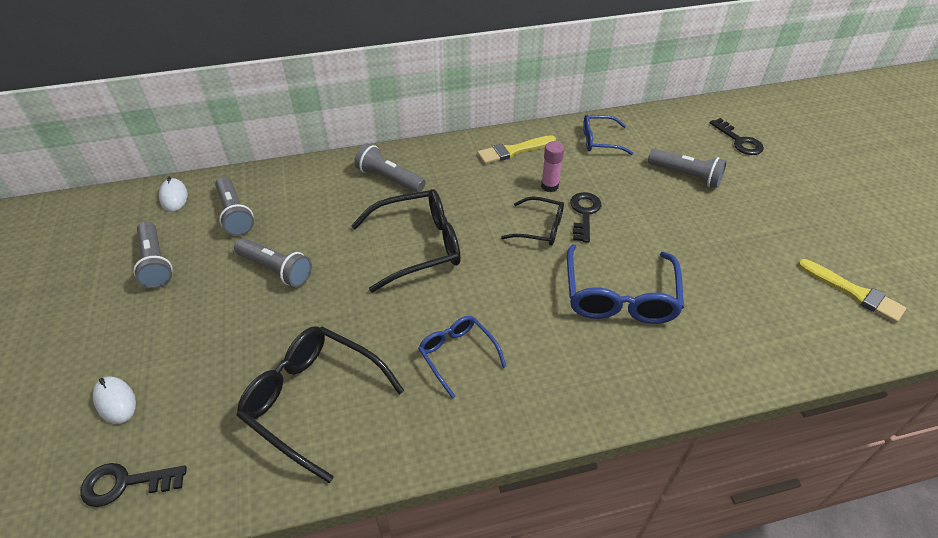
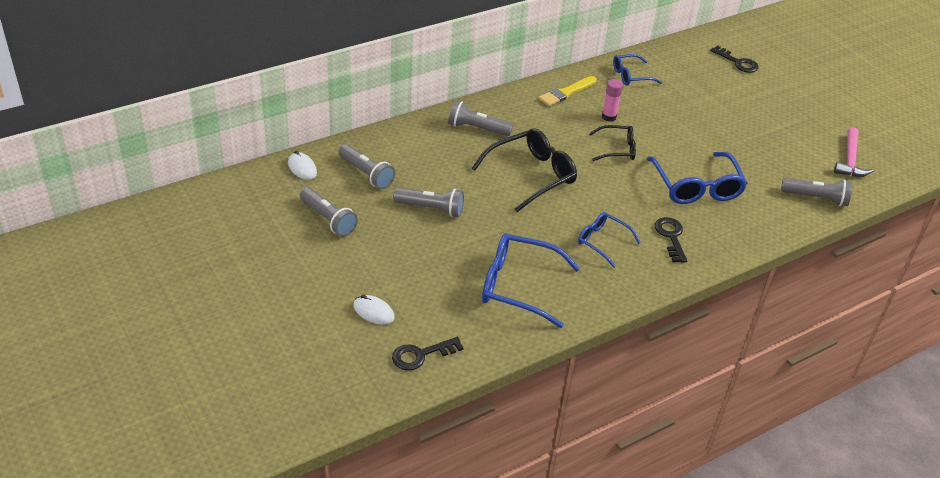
camera: 20 degrees left, 5 degrees down
(312, 400) = (517, 286): black glasses -> blue glasses
(584, 213) = (645, 134): black key -> black key (671, 237)
(686, 175) = (708, 94): grey flashlight -> grey flashlight (816, 198)
(853, 292) = (850, 160): yellow brush -> pink hammer

